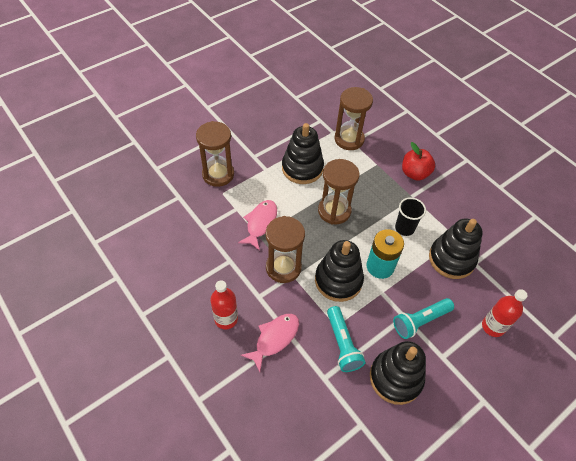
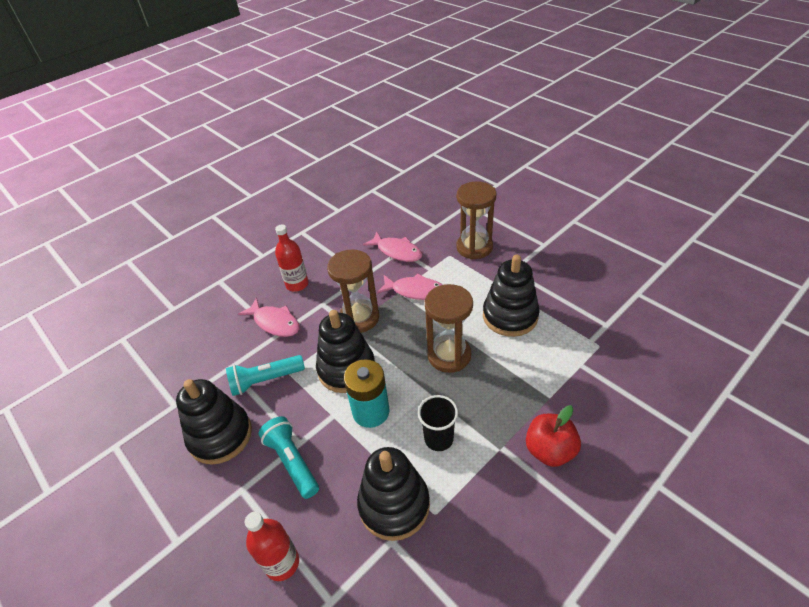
camera: 90 degrees right, 10 degrees down
(204, 230) = (397, 251): none -> pink fish
(349, 139) = (585, 360): brown hourglass -> none

